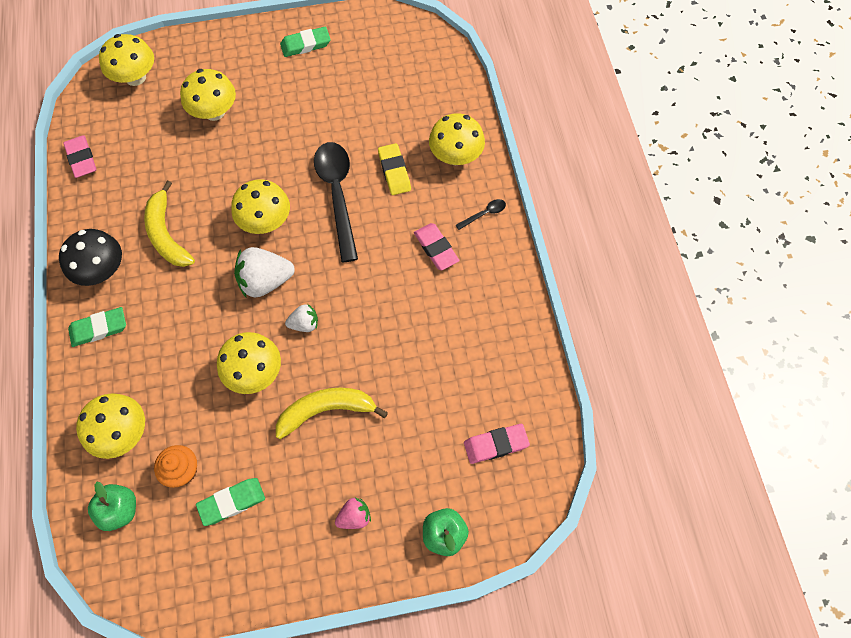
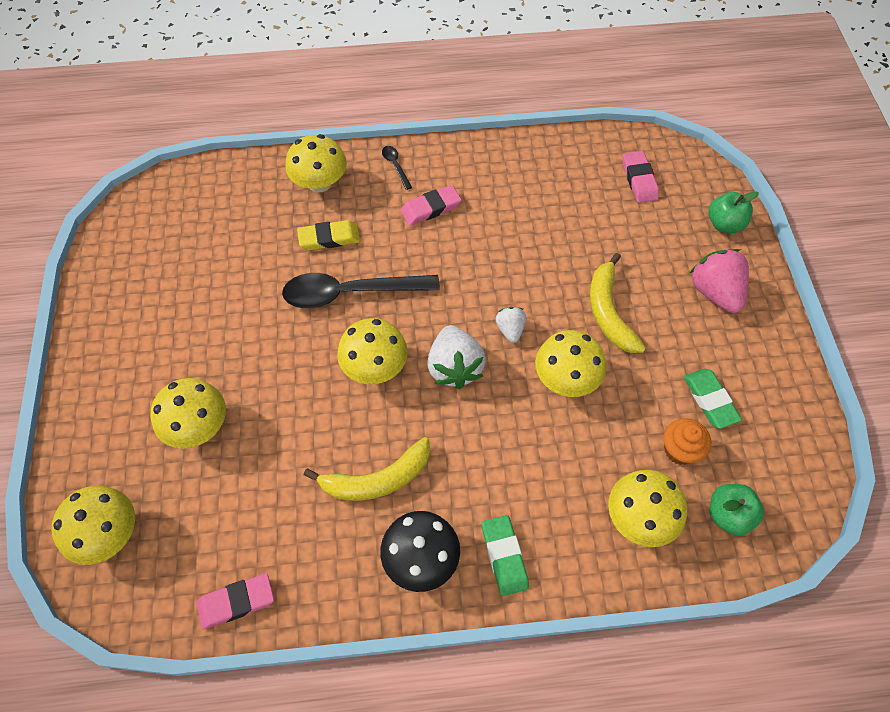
camera: 85 degrees left, 5 degrees down
(305, 45) = (119, 319): green eraser -> none
(354, 517) = (715, 292): pink strawberry -> pink strawberry, size x1.81

